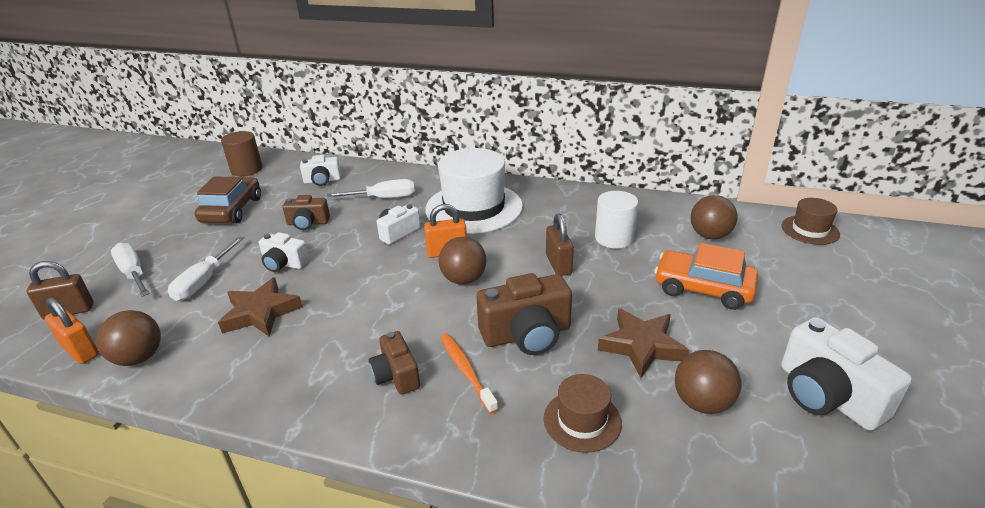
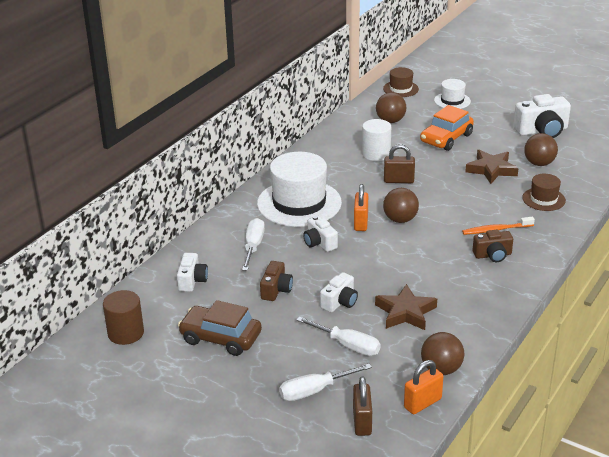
camera: 75 degrees left, 0 degrees up
(527, 334) = (469, 204): brown camera -> none
(826, 279) = (452, 101): none -> white hat

